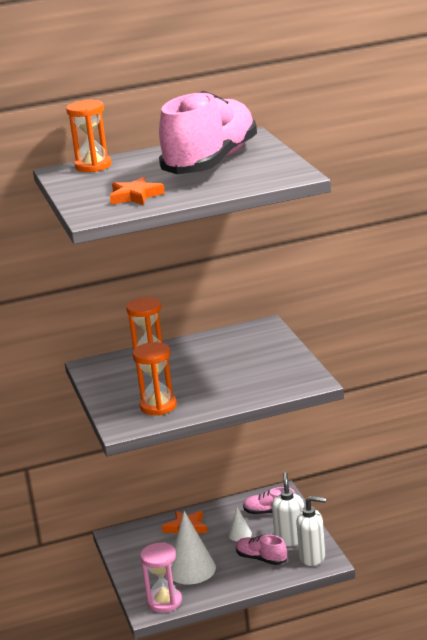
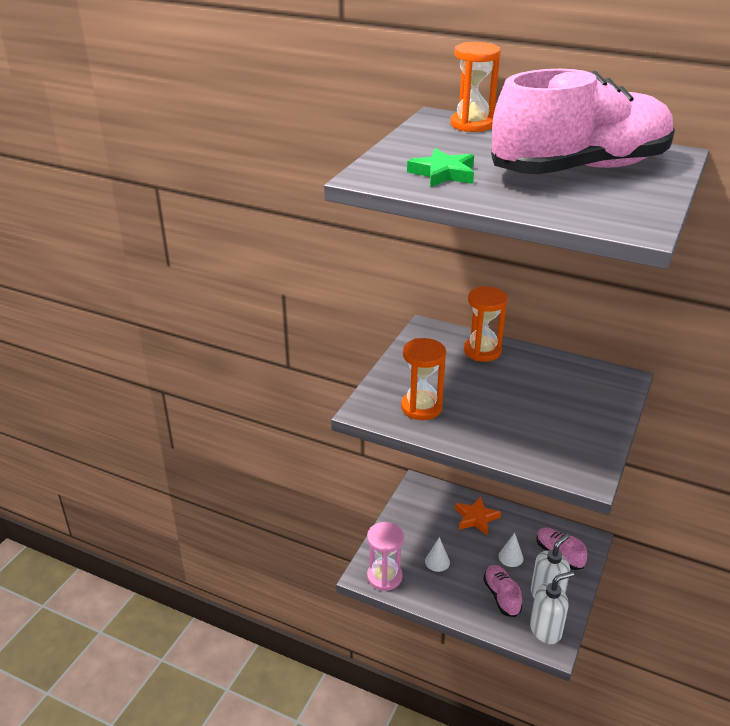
camera: 40 degrees right, 10 degrees up
(135, 196) = (443, 173): orange star -> green star
(191, 569) = (437, 561): white cone -> white cone, size x0.50
(313, 557) = (546, 630): white soap dispenser -> white soap dispenser turned 75 degrees counterclockwise

